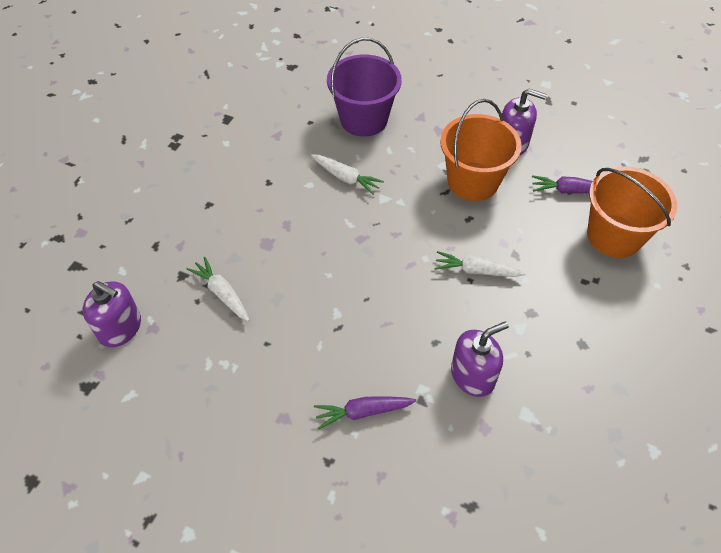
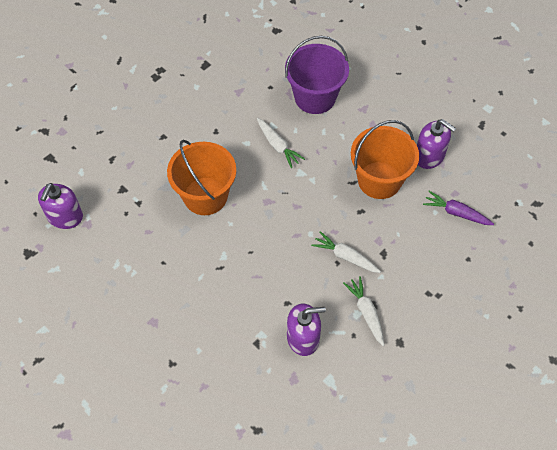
camera: 20 degrees right, 5 degrees up
(120, 328) = (65, 216): purple soap dispenser -> purple soap dispenser turned 60 degrees clockwise
(222, 293) = (146, 213): white carrot -> white carrot (366, 312)
(363, 412) = (210, 337): purple carrot -> none
(614, 236) = (473, 263): orange bucket -> orange bucket (205, 196)

